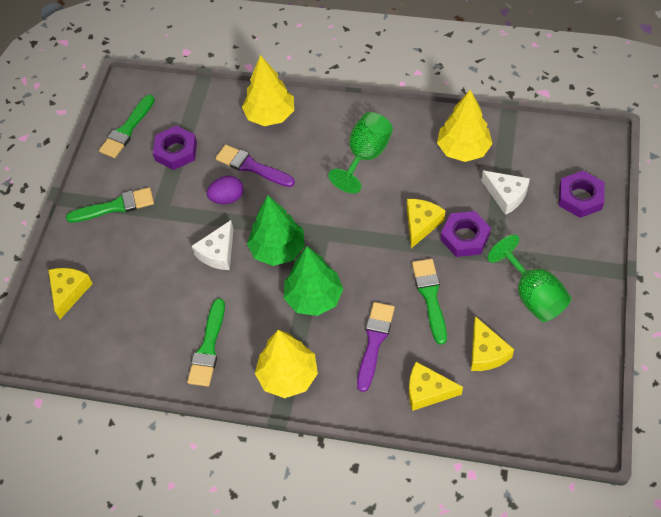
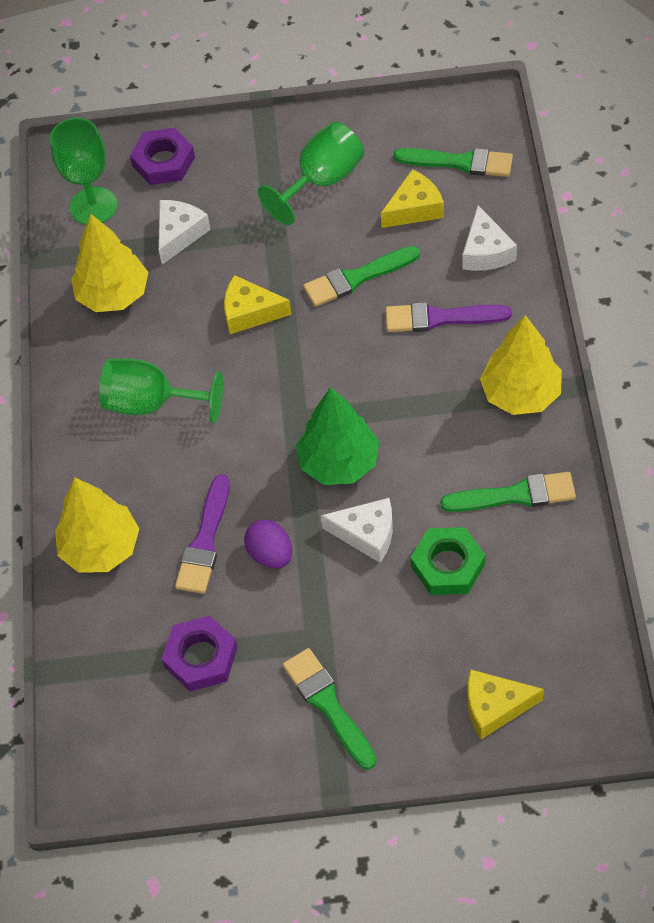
camera: 105 degrees left, 0 degrees up
(127, 130) = (174, 749): green brush -> green brush (460, 162)
(175, 292) = (448, 565): none -> green nut
(313, 297) = (400, 399): green tree -> none
(427, 391) = (486, 251): yellow cheese -> white cheese
(465, 237) = (257, 262): purple nut -> none
(547, 150) = (93, 206): none -> green goblet

